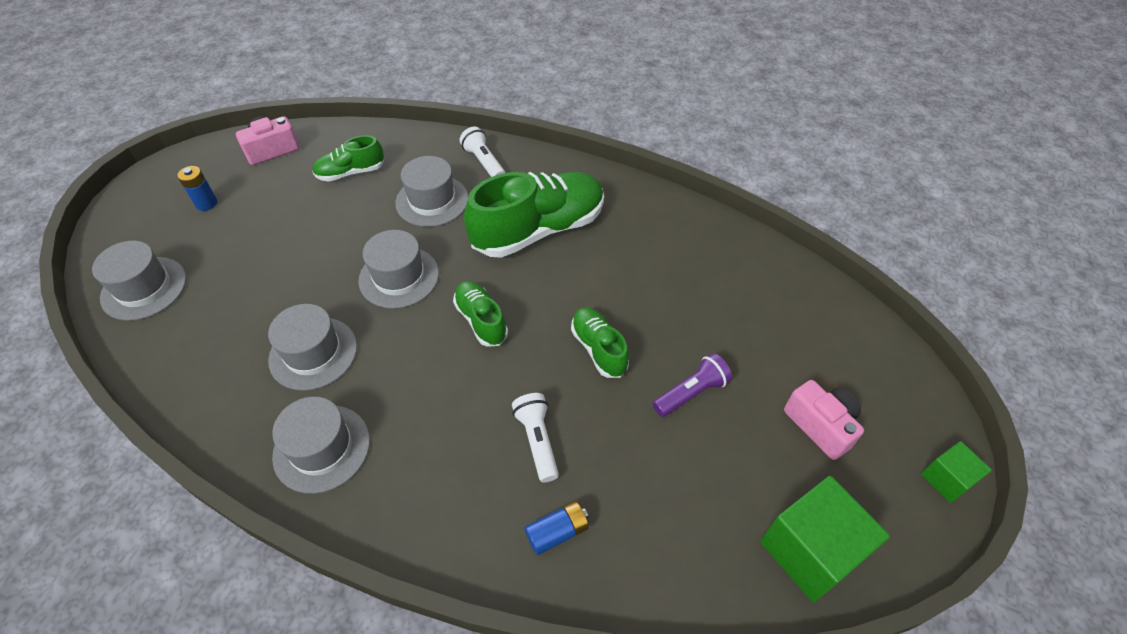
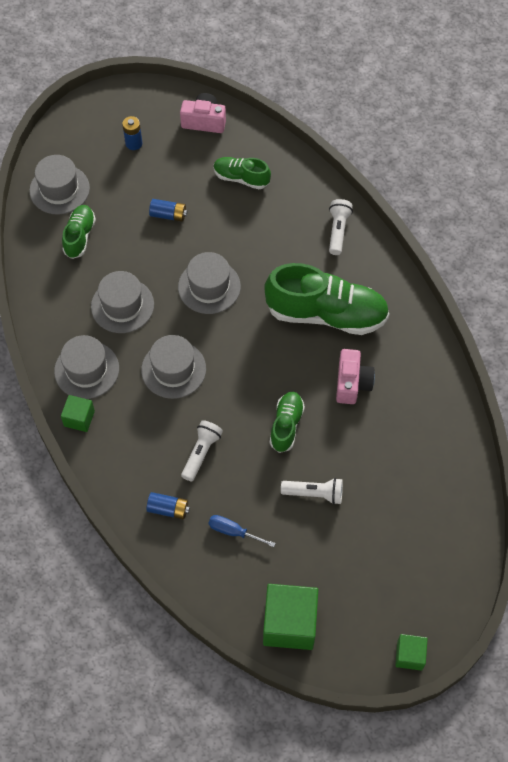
camera: 40 degrees right, 10 degrees up
(298, 241) = (168, 215): none -> blue battery
(356, 510) = (79, 418): none -> green cube
(432, 201) = (276, 240): grey hat -> grey hat (173, 369)
(481, 320) = (233, 354): green shoe -> green shoe (79, 236)
(652, 497) = (233, 531): none -> blue screwdriver
(691, 392) = (314, 494): purple flashlight -> white flashlight
(820, 425) = (370, 571): pink camera -> pink camera (352, 383)

